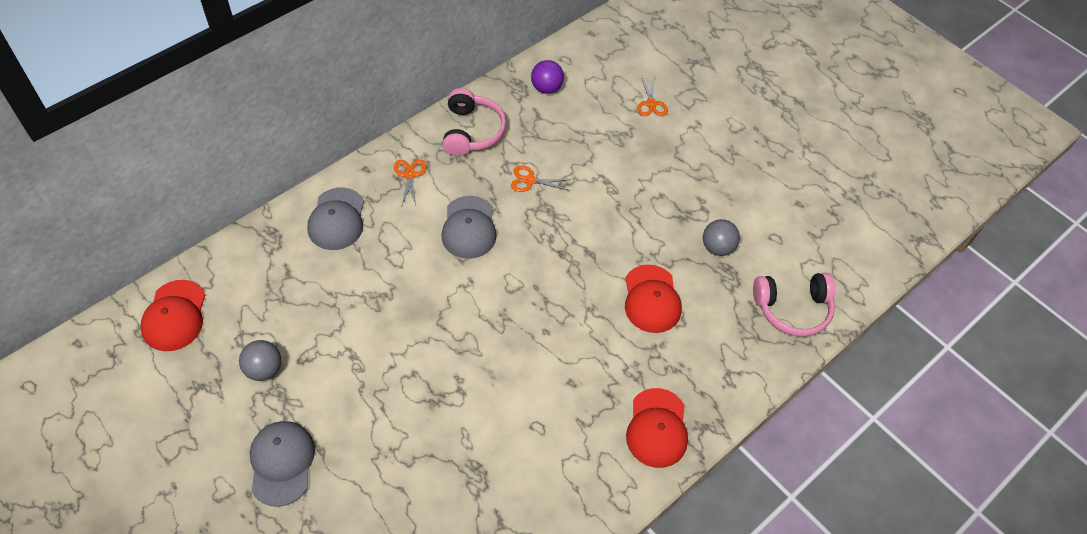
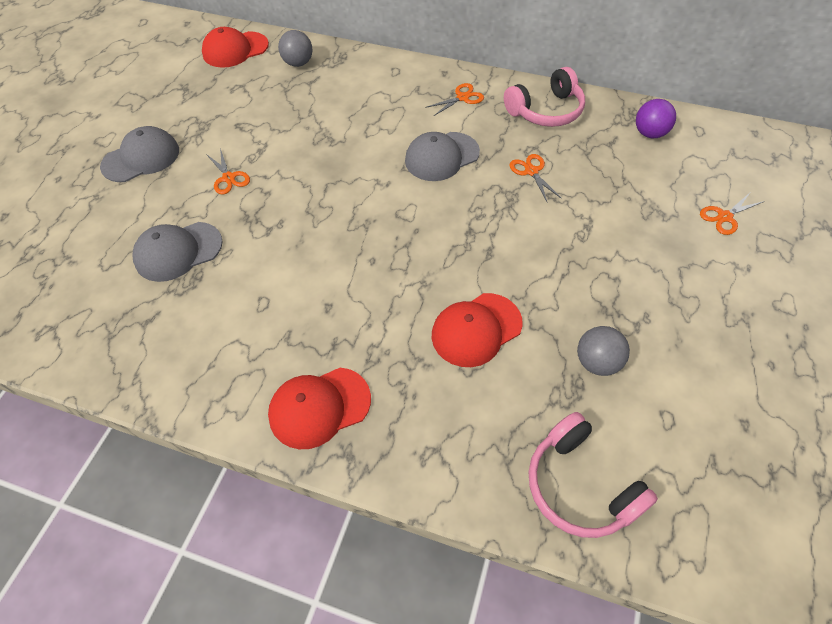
camera: 65 degrees right, 0 degrees up
(264, 369) = (218, 110): grey ball -> grey ball (298, 63)
(337, 219) = (382, 81): grey cap -> grey cap (178, 251)
(371, 396) = (229, 178): none -> orange scissors

